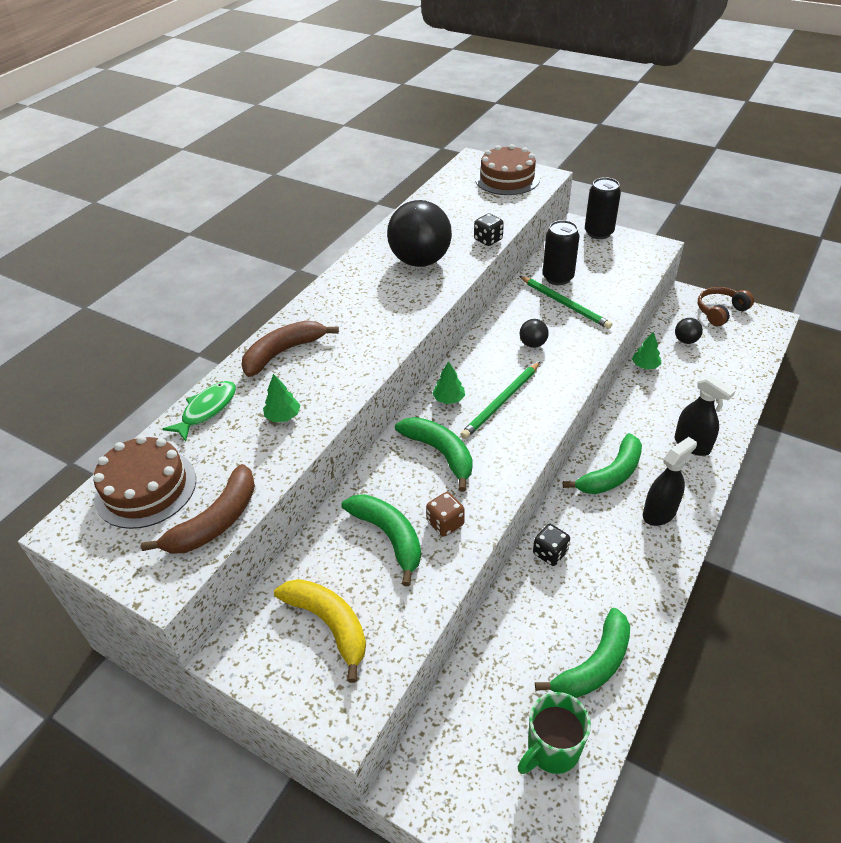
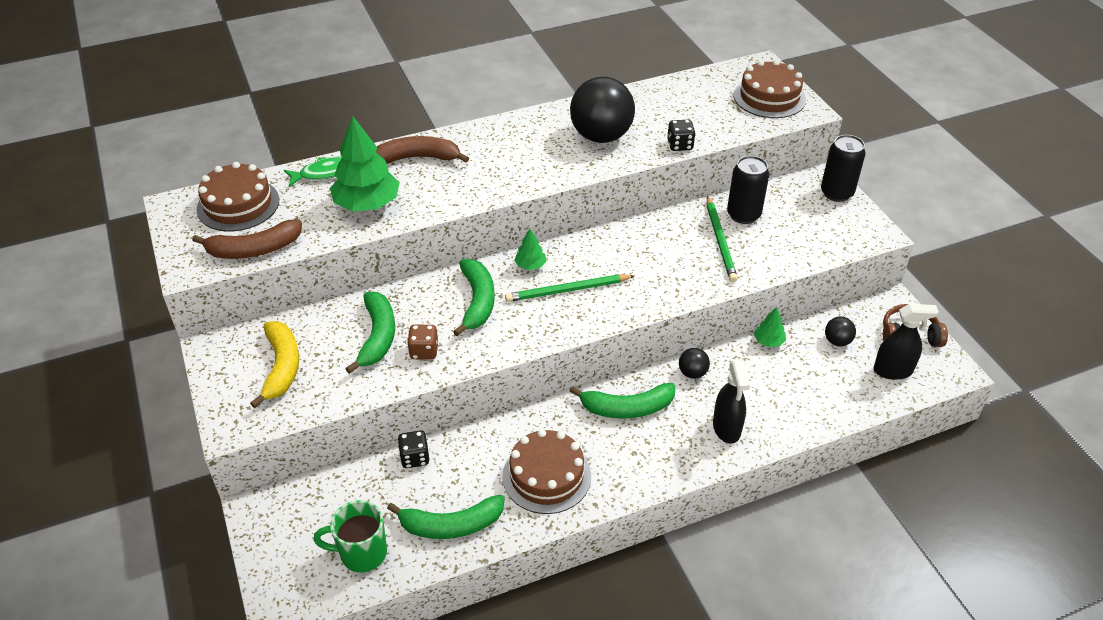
camera: 35 degrees right, 0 degrees up
(283, 416) = (367, 204): green tree -> green tree, size x2.10
(533, 344) = (649, 259): black ball -> black ball (692, 373)
(550, 553) = (509, 433): black dice -> black dice (415, 458)
(617, 568) = (546, 476): none -> brown cake
(659, 513) = (630, 460): black spray bottle -> black spray bottle (893, 370)

